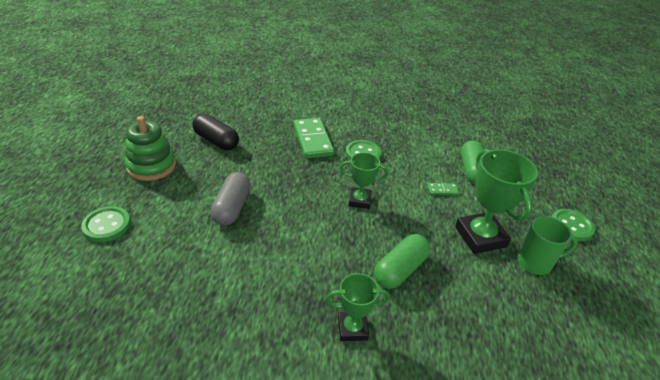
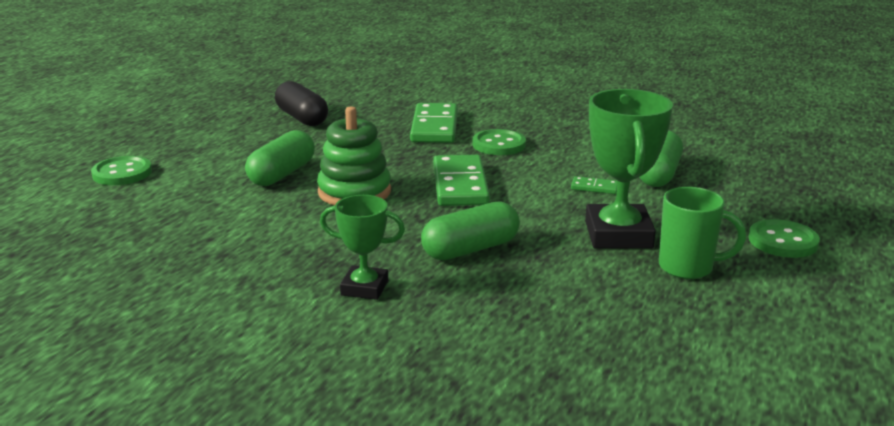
camera: 20 degrees right, 15 degrees down
(151, 166) = (206, 132): green stacking toy -> green stacking toy (354, 192)
(232, 207) = (282, 174): grey capsule -> green capsule
(359, 200) = (460, 185): green trophy -> green domino

